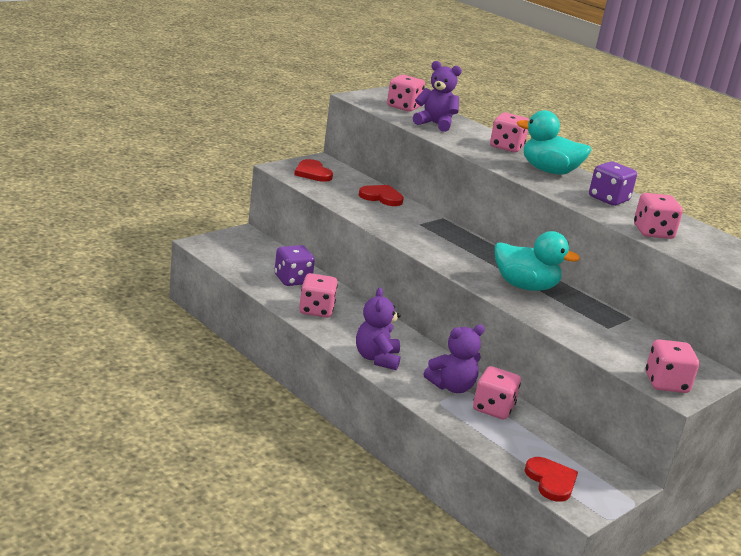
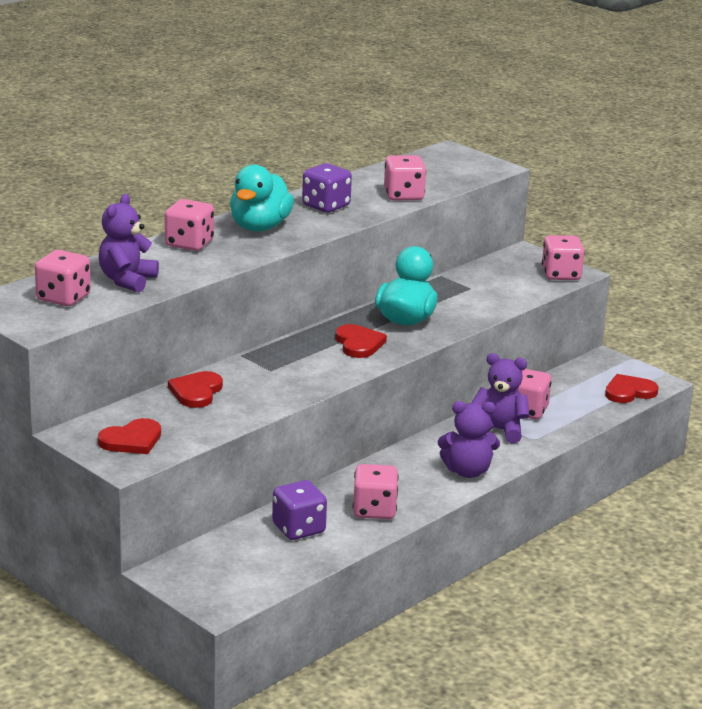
camera: 90 degrees left, 0 degrees up
(452, 387) = (499, 430): purple teddy bear -> purple teddy bear turned 45 degrees counterclockwise
(472, 260) = (359, 344): none -> red heart

